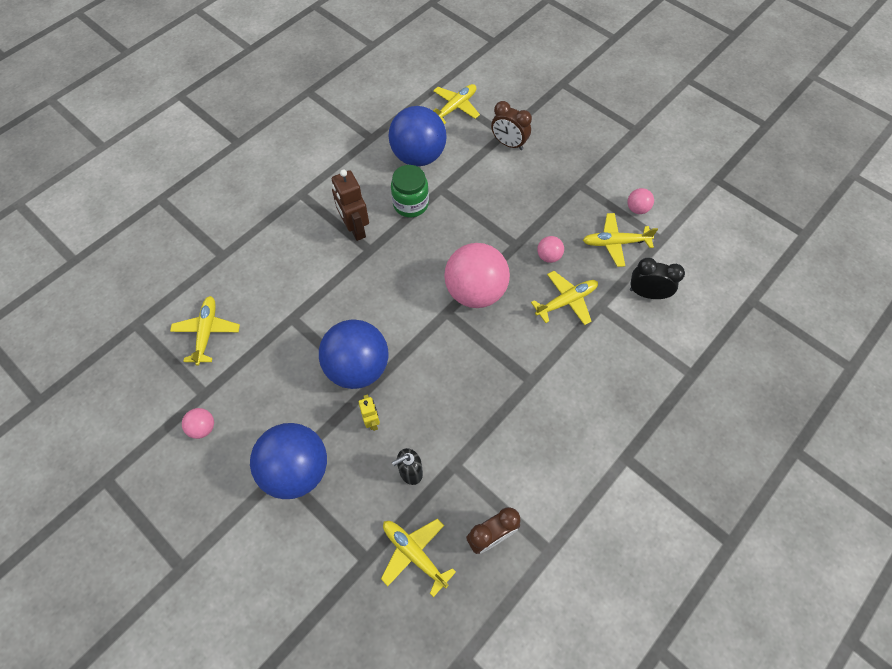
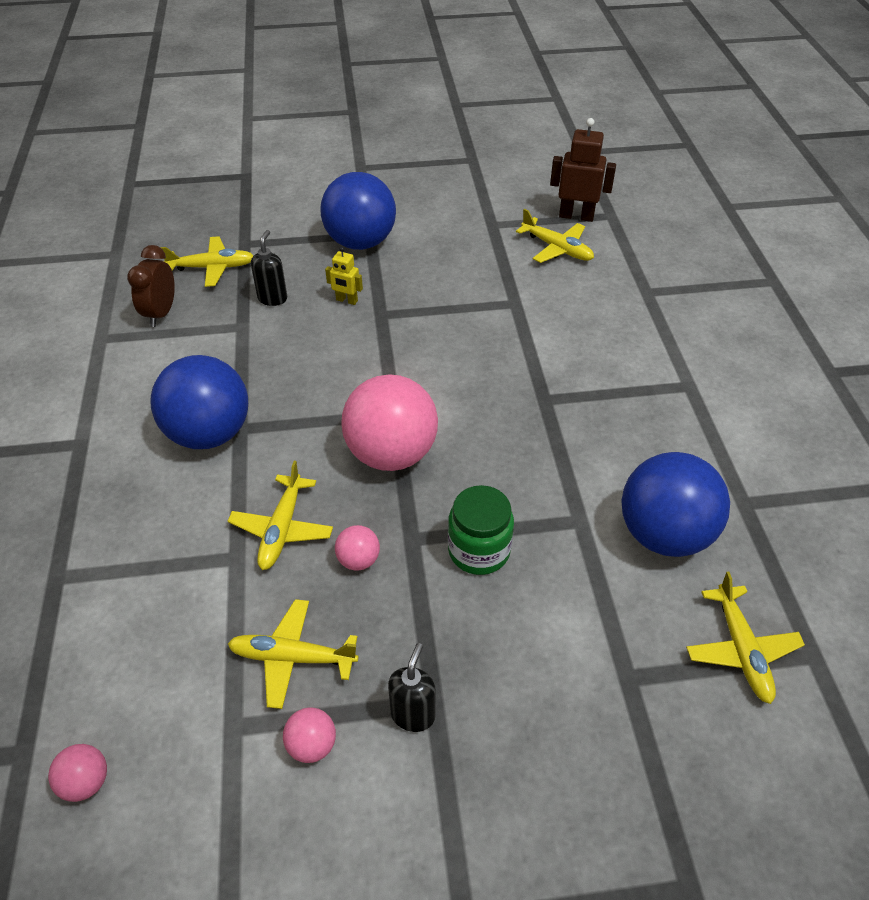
camera: 130 degrees right, 15 degrees down
(203, 427) = (460, 213): pink ball -> pink ball (86, 782)
(355, 229) = (588, 403): brown robot -> brown robot (576, 216)
(358, 367) = (409, 318): blue ball -> blue ball (209, 433)
(410, 204) = (581, 474): green jar -> green jar (479, 550)
(509, 144) = (599, 667): brown clock -> none
(591, 187) = (413, 714): none -> black soap dispenser
(615, 243) = (293, 658): yellow plane -> yellow plane turned 120 degrees counterclockwise
(647, 293) = (189, 626): black clock -> none

